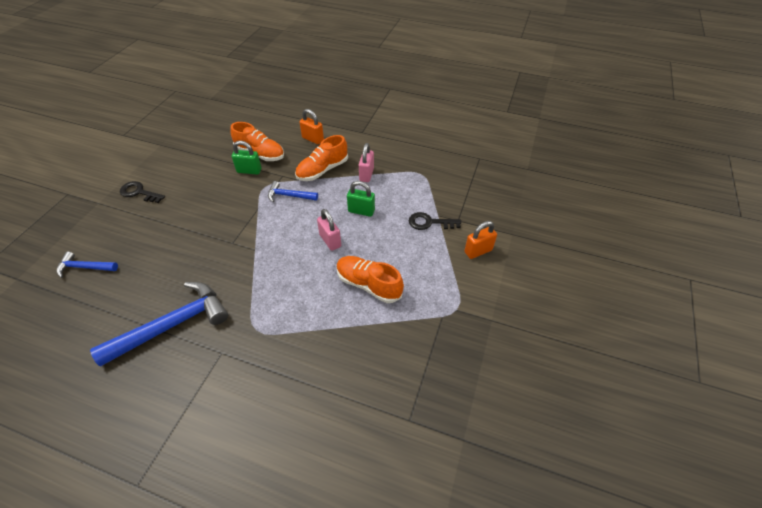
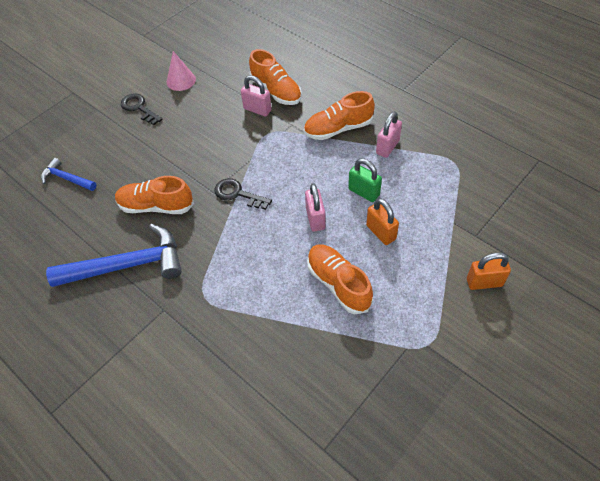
camera: 25 degrees right, 5 degrees up
(172, 163) = (181, 80): none -> pink cone
(184, 268) = (156, 206): none -> orange shoe
(249, 171) = (257, 109): green padlock -> pink padlock
(289, 196) = (290, 151): blue hammer -> none
(313, 139) = (341, 86): orange padlock -> orange padlock (381, 232)
(430, 222) = (439, 229): black key -> black key (238, 194)

